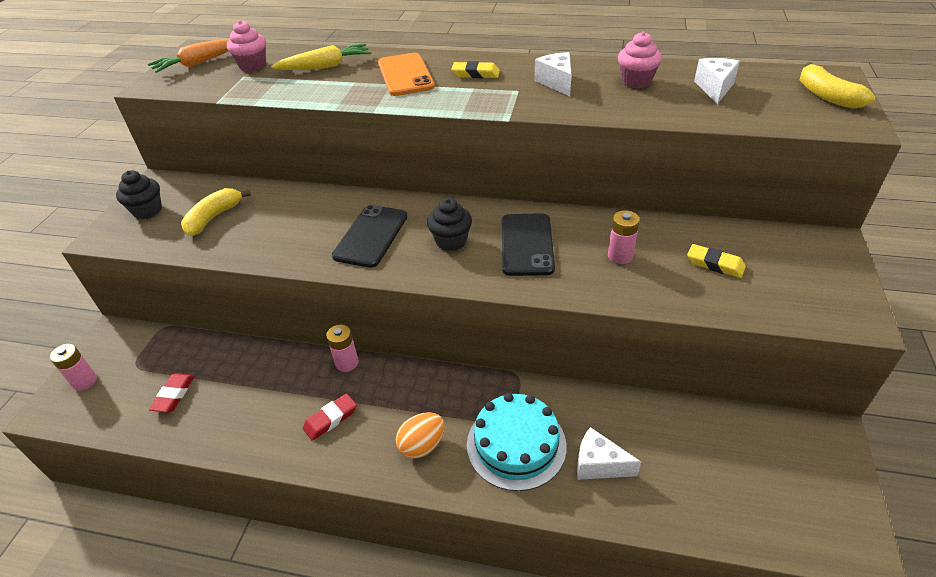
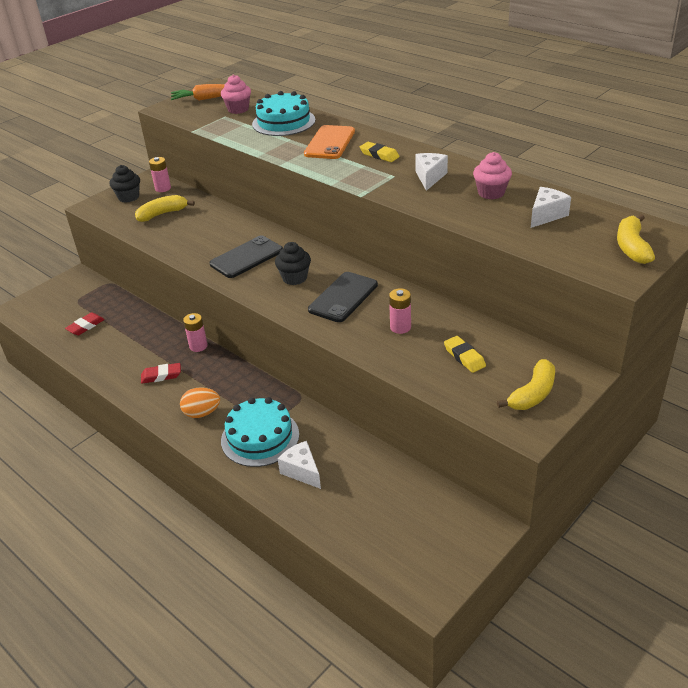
camera: 30 degrees right, 5 degrees down
(85, 381) = (45, 300): pink battery -> pink battery (163, 188)
(325, 66) = (283, 122): yellow carrot -> turquoise cake
(817, 278) = (532, 394): none -> yellow banana

